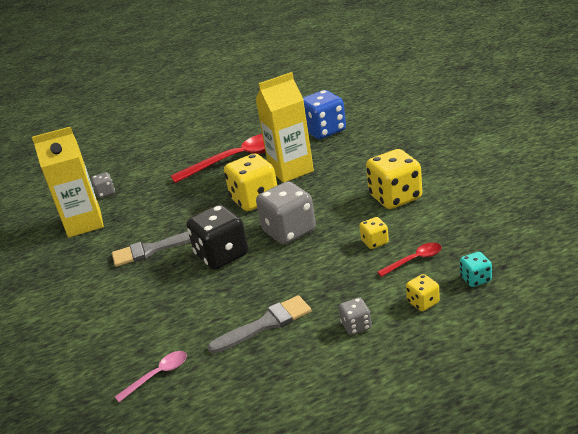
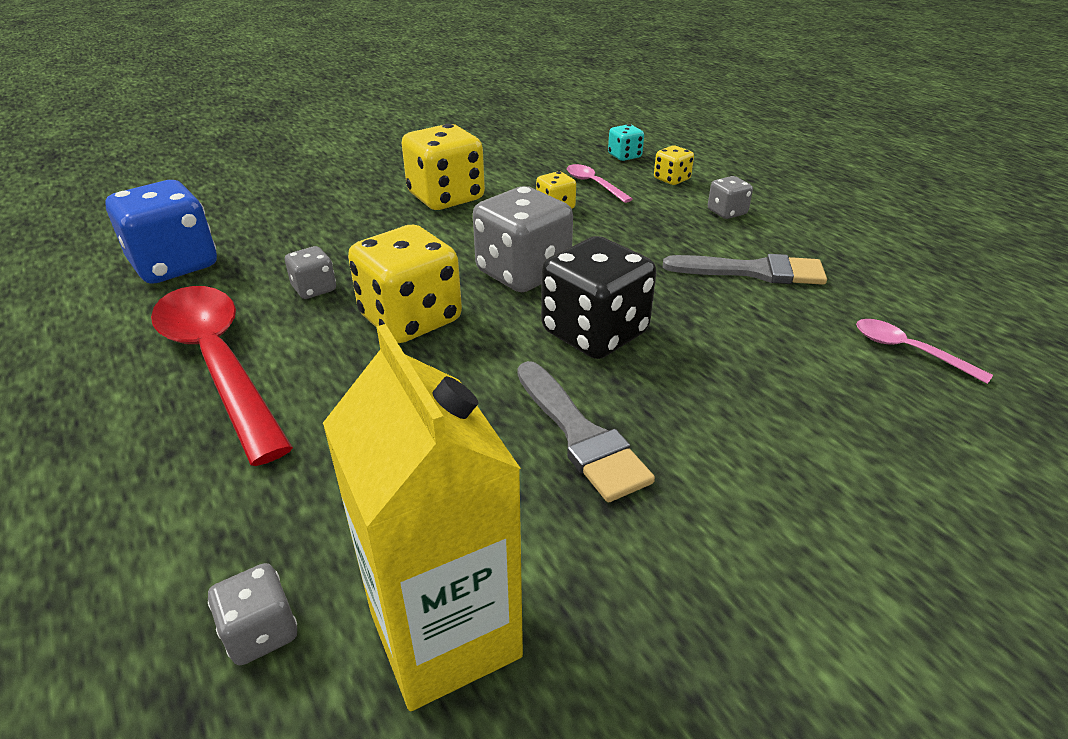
camera: 105 degrees left, 5 degrees up
(265, 324) = (752, 271): grey brush -> grey brush turned 135 degrees clockwise
(291, 170) = (314, 289): yellow carton -> grey dice
(414, 260) = (593, 184): red spoon -> pink spoon

